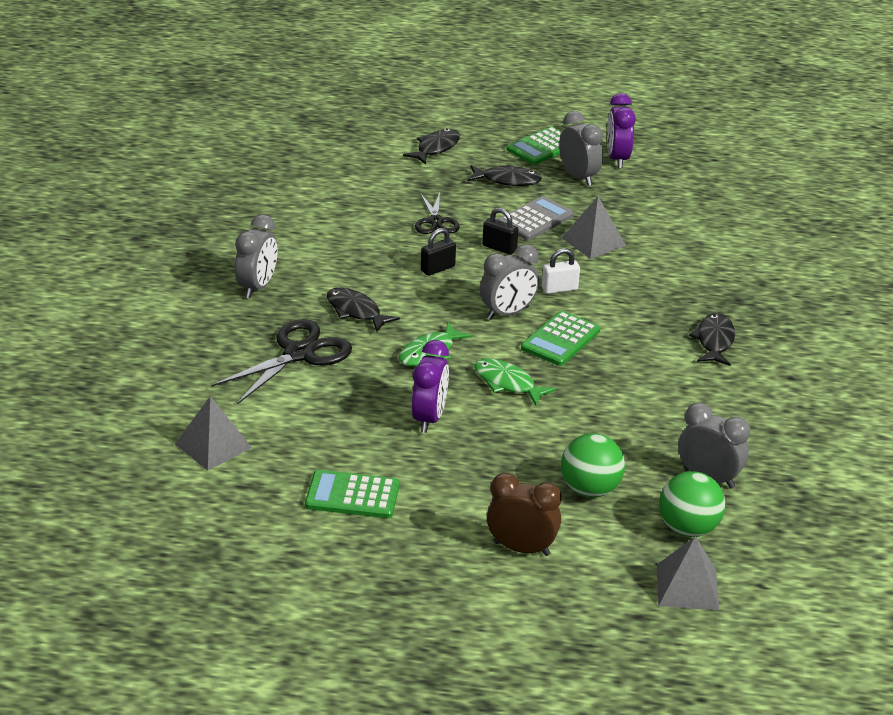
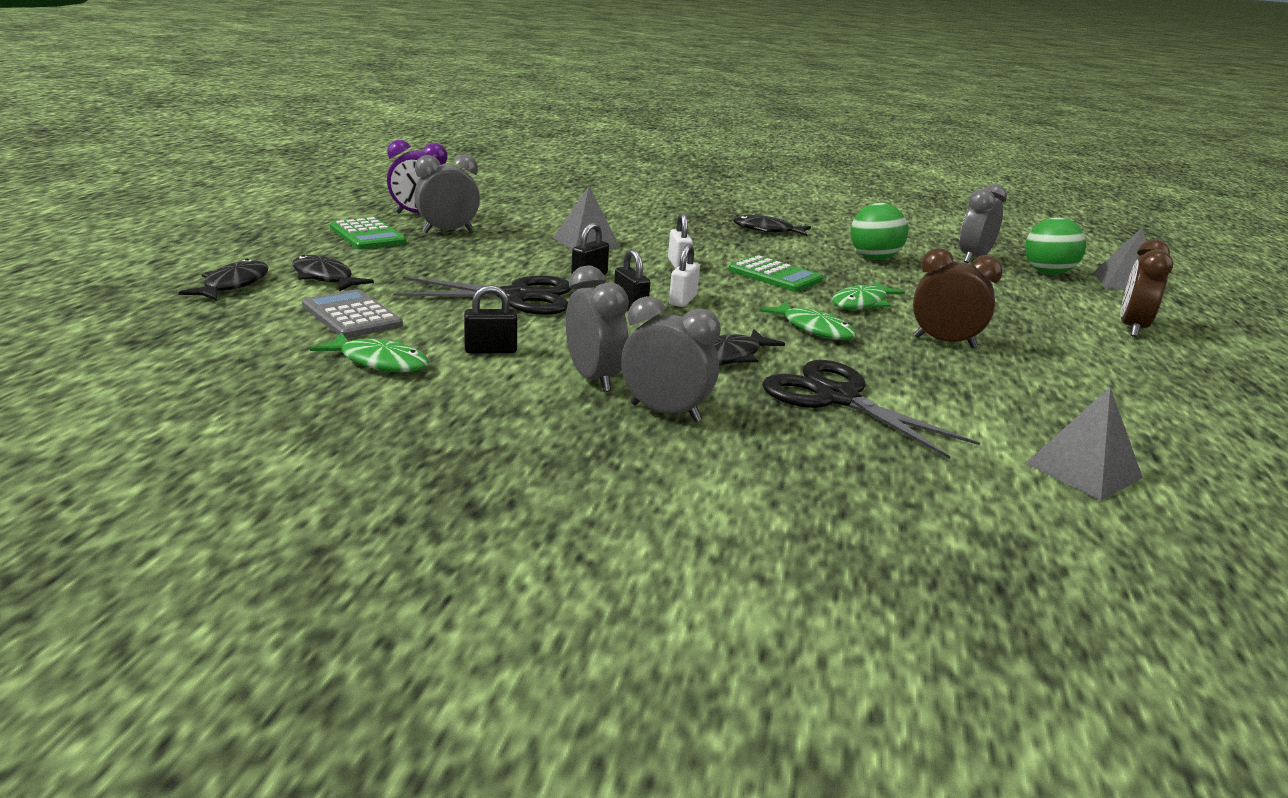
camera: 85 degrees left, 10 degrees down
(299, 188) = (379, 362): none -> green fish
(331, 221) = (490, 350): none -> black padlock
(352, 495) = (1116, 392): green calculator -> none
(429, 418) = (944, 342): purple clock -> brown clock
(435, 221) = (517, 297): black scissors -> black scissors, size x1.65
(466, 292) = (683, 300): none -> white padlock
(507, 180) = (435, 257): black fish -> black fish (233, 285)
(508, 313) = (727, 288): grey clock -> grey clock (594, 379)
(535, 219) = (532, 257): grey calculator -> grey calculator (352, 316)
(590, 489) = (1019, 295): green ball -> green ball (874, 258)

